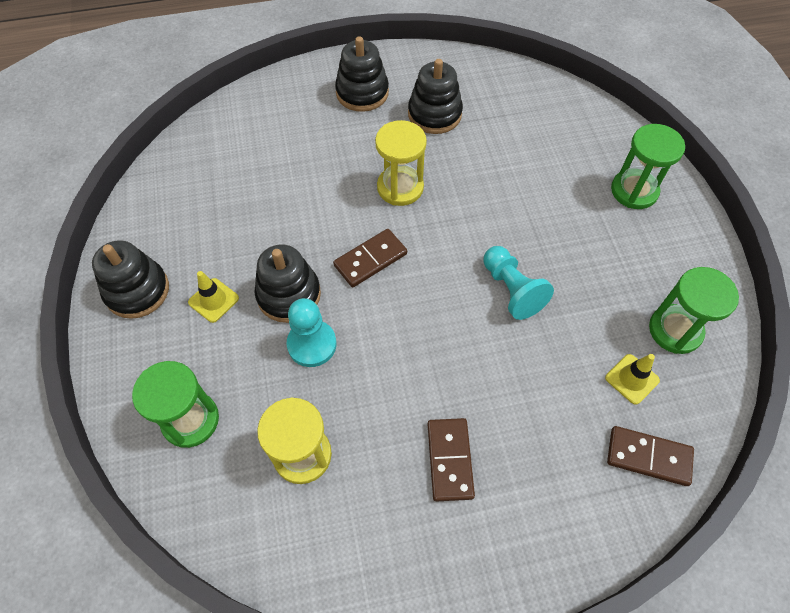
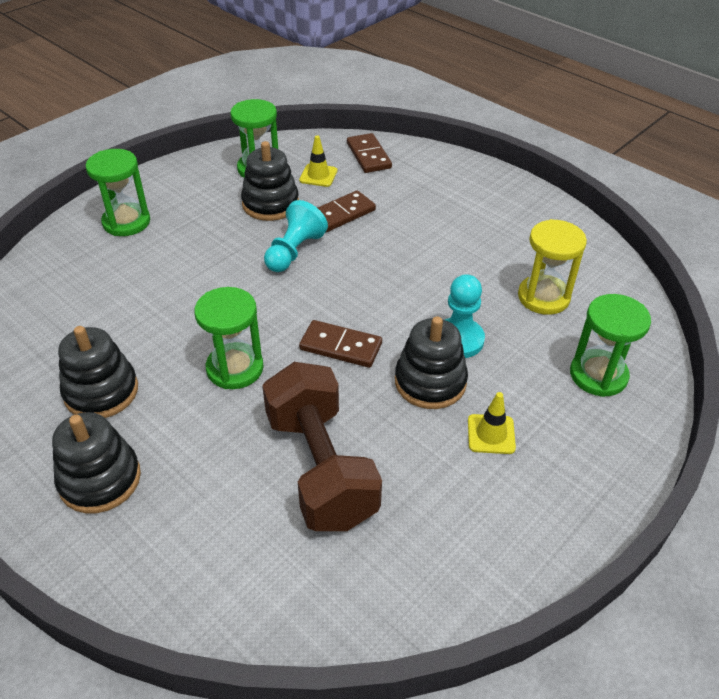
camera: 125 degrees left, 15 degrees down
(137, 291) = (547, 507): black stacking toy -> black stacking toy (270, 204)
(277, 191) = (320, 468): none -> brown dumbbell
(400, 187) = (235, 368): yellow hourglass -> green hourglass
(450, 460) = (463, 228): brown domino -> brown domino (341, 214)

